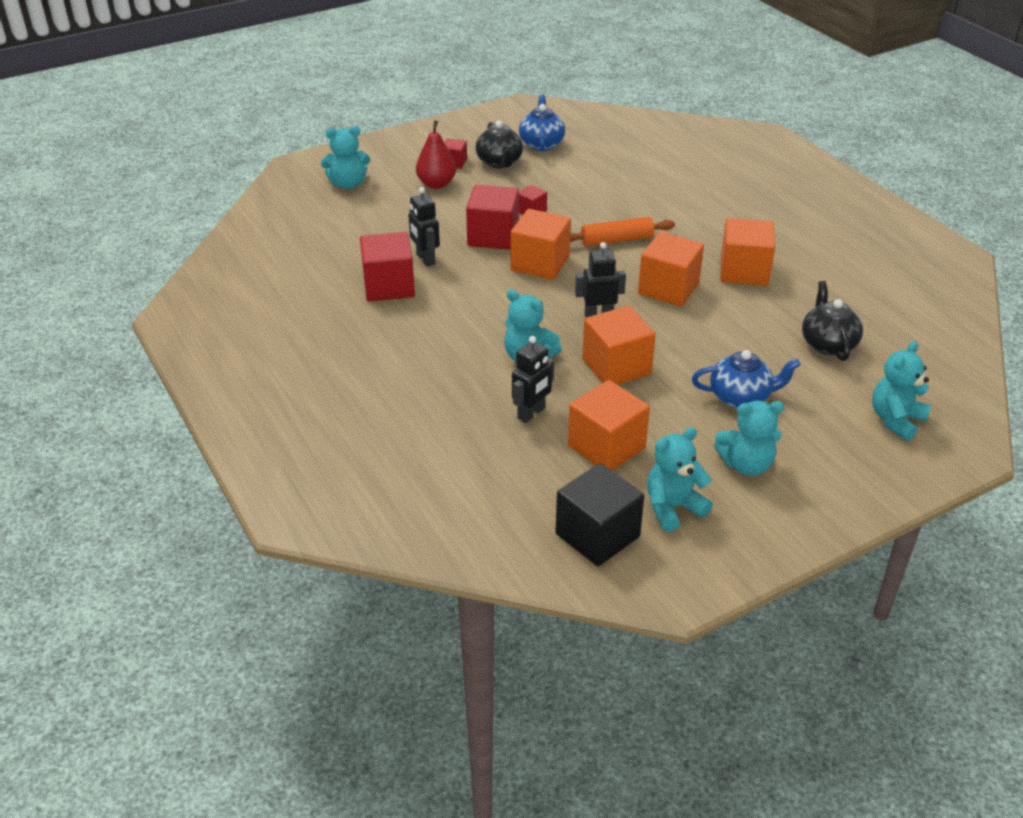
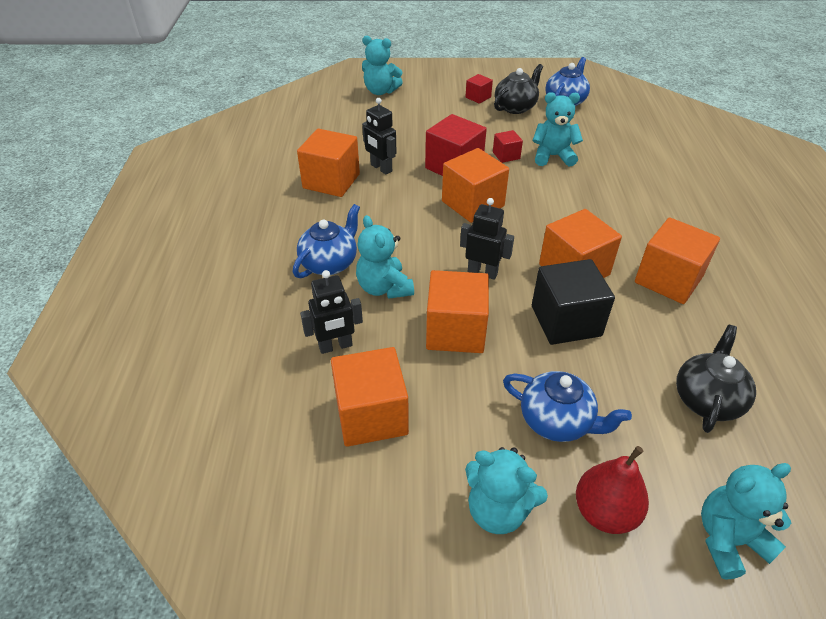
camera: 30 degrees right, 5 degrees up
(389, 286) = (331, 181): red cube -> orange cube
(425, 259) = (381, 168): black robot -> black robot turned 45 degrees counterclockwise
(436, 184) = (448, 110): red pear -> red pear (605, 512)
(461, 355) = (329, 263): none -> blue teapot
(499, 162) = (515, 107): black teapot -> black teapot turned 150 degrees counterclockwise
(597, 535) = (272, 516): black cube -> black cube (566, 321)
(616, 240) = (562, 205): orange rolling pin -> none
(673, 508) = (375, 524): turquoise teddy bear -> turquoise teddy bear (553, 156)

